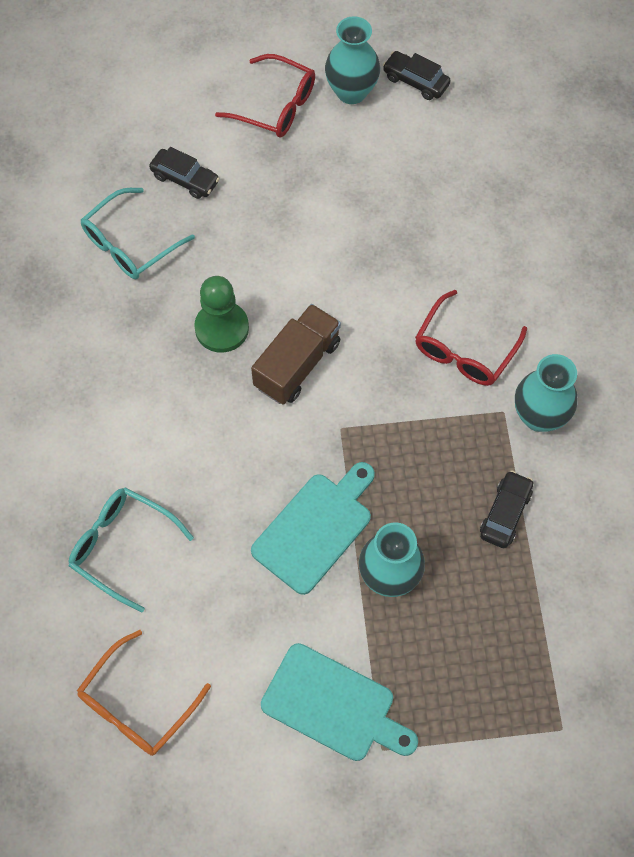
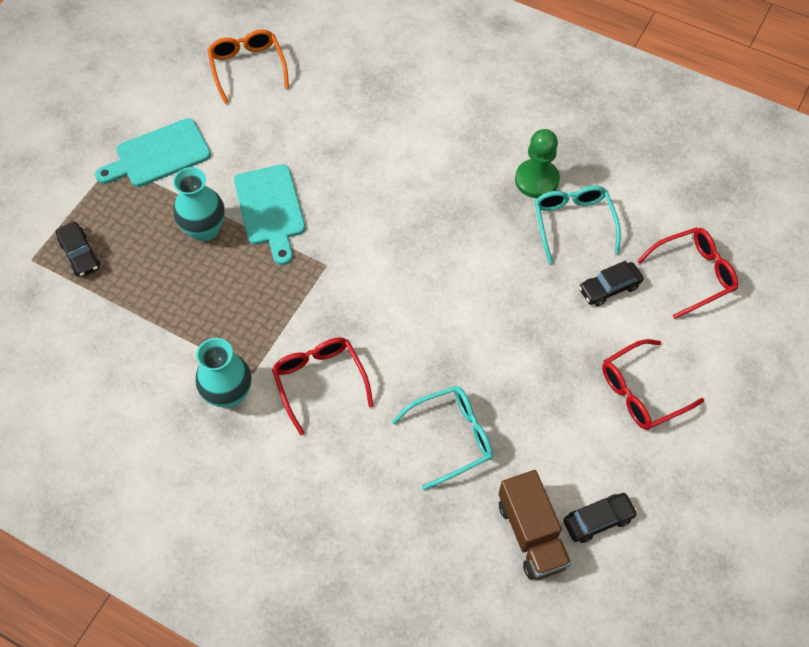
camera: 125 degrees right, 5 degrees down
(121, 123) = (693, 274): none -> red glasses
(122, 547) = (347, 107): turquoise glasses -> turquoise glasses (452, 437)
(222, 328) = (459, 240): green pawn -> green pawn (536, 180)
(297, 365) = (395, 268): brown truck -> brown truck (531, 534)
(351, 92) = (619, 459): turquoise vase -> none
(505, 513) = (182, 322): black car -> black car (80, 254)

